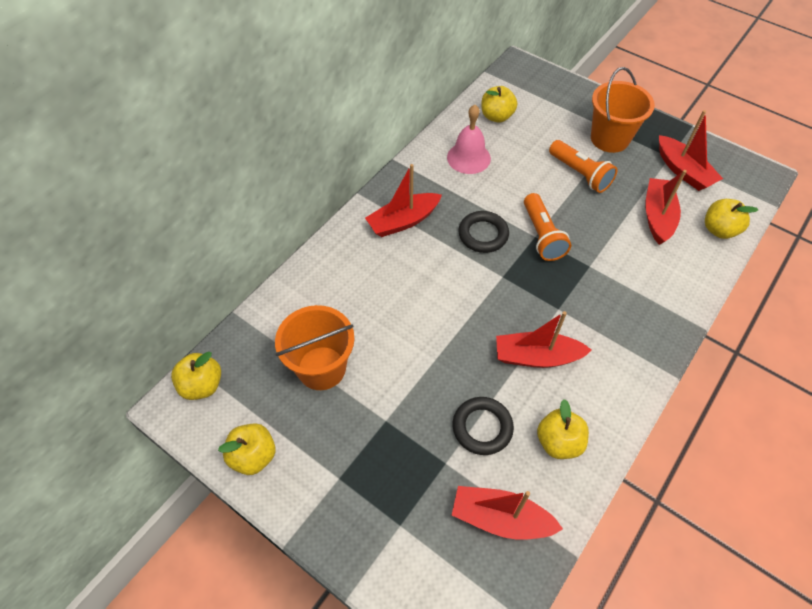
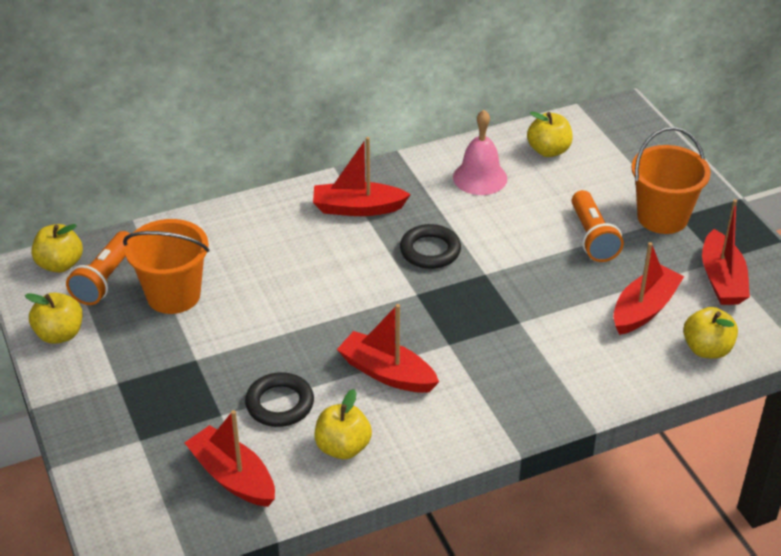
camera: 30 degrees right, 15 degrees down
(542, 235) = (493, 276): orange flashlight -> orange flashlight (105, 279)

